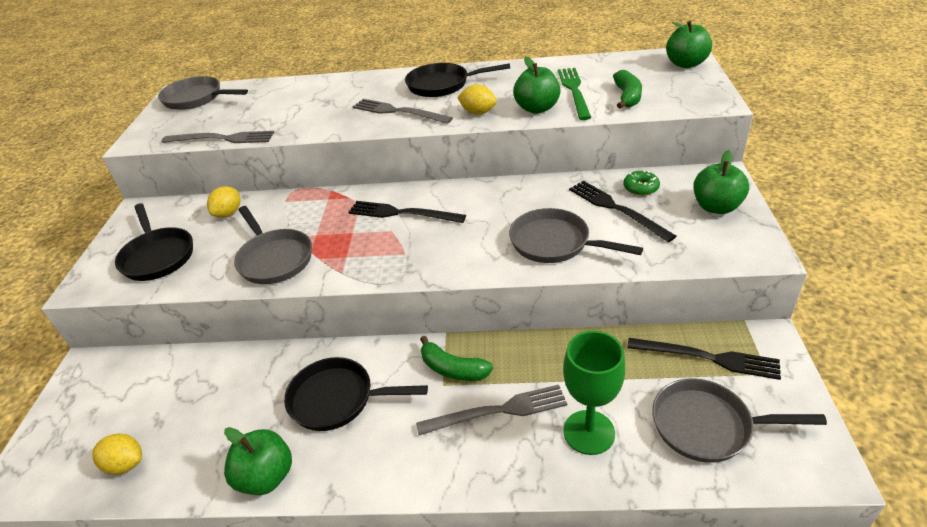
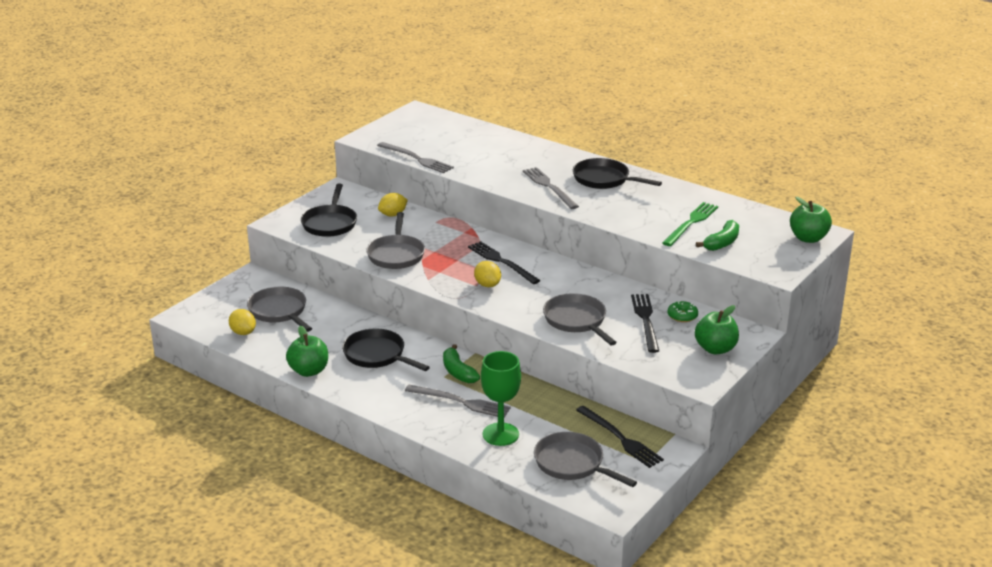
camera: 30 degrees right, 10 degrees down
(196, 98) = (426, 120): grey pan -> grey pan (279, 312)
(478, 112) = (602, 210): yellow lemon -> yellow lemon (487, 285)
(537, 108) = (646, 224): green apple -> none

